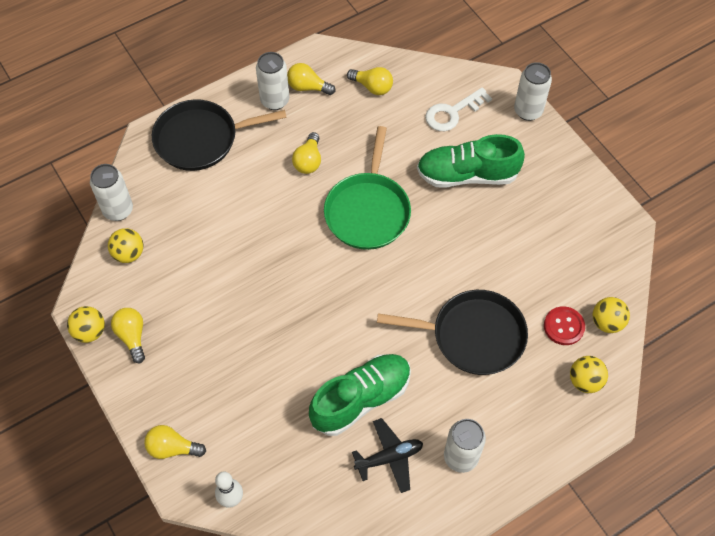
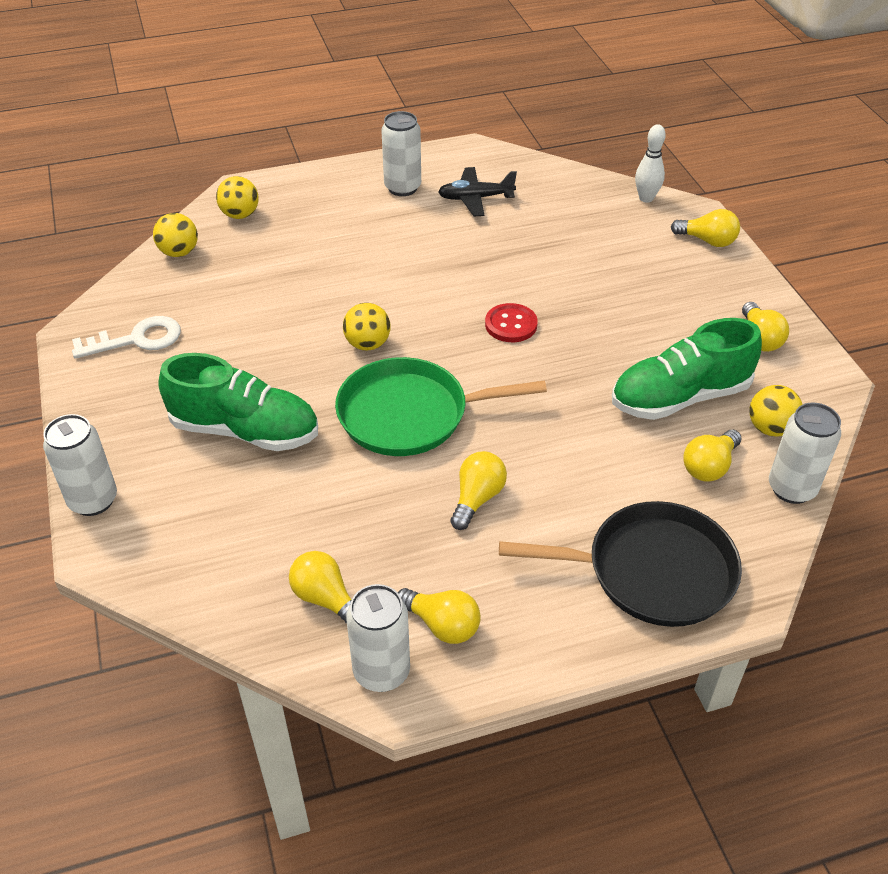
camera: 165 degrees left, 15 degrees down
(90, 332) = (816, 353): yellow ball -> yellow ball (367, 344)
(169, 214) = (709, 466): none -> yellow light bulb
(275, 100) = (509, 612): white can -> white can (381, 672)
(361, 399) = (489, 241): green shoe -> green shoe (680, 397)
(368, 210) = (410, 414): green pan -> green pan turned 120 degrees counterclockwise
(452, 113) = (213, 524): white key -> white key (137, 339)
(473, 336) = (338, 268): black pan -> none
(564, 326) = (230, 257): red button -> red button (511, 324)

